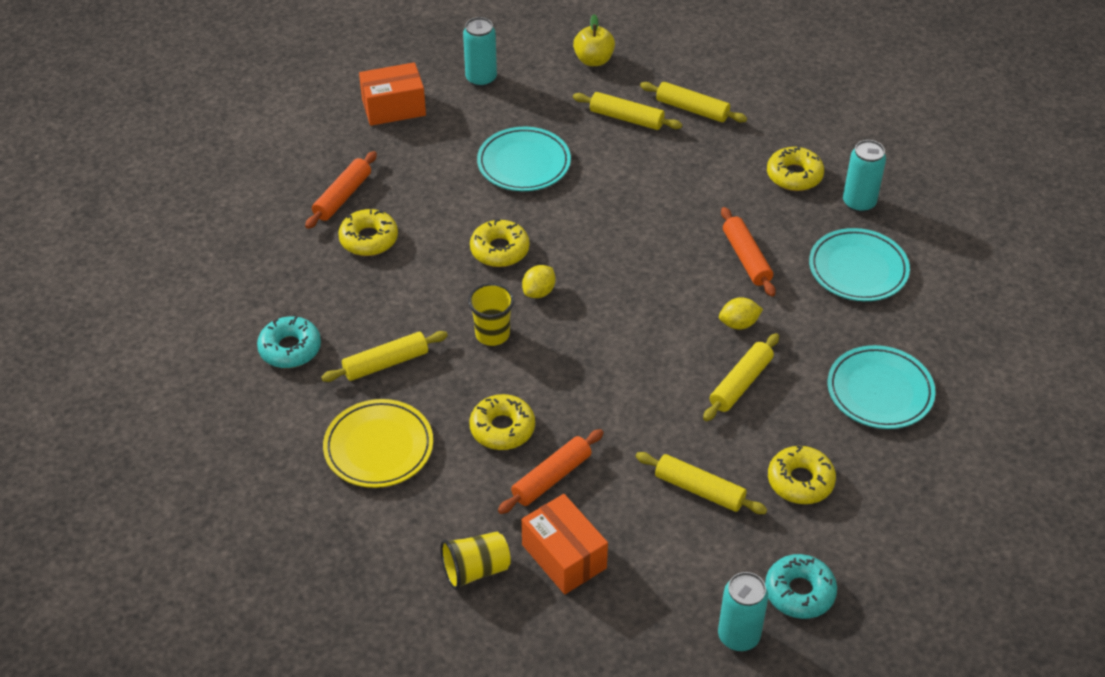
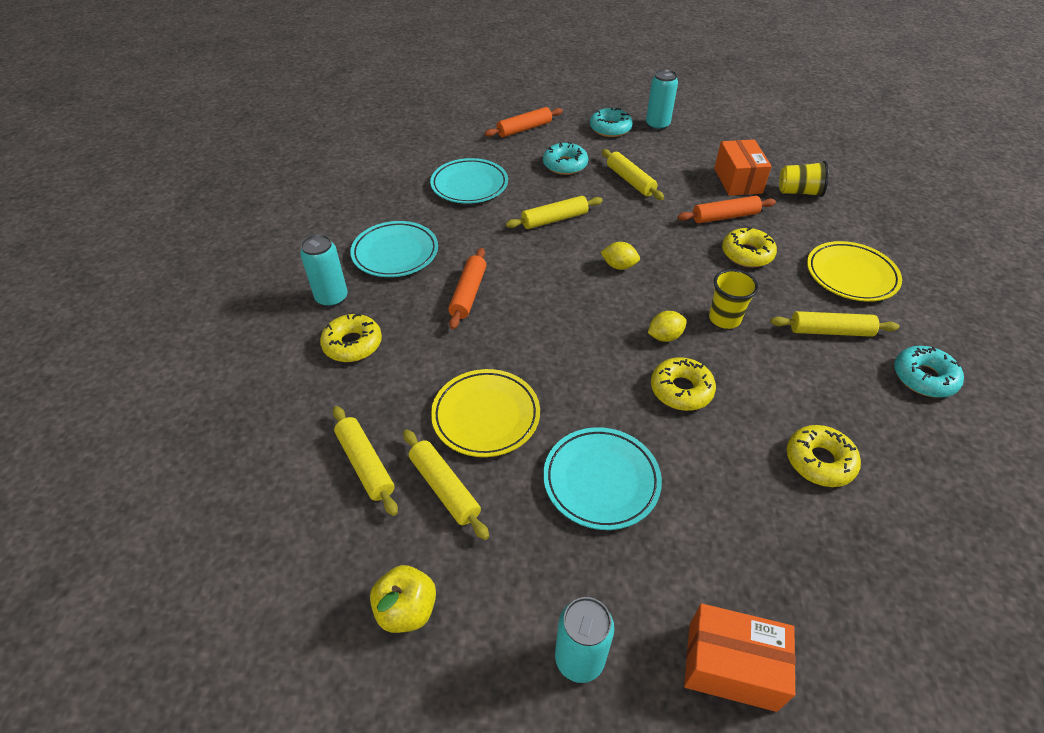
camera: 150 degrees left, 0 degrees up
(343, 196) = (840, 535): orange rolling pin -> orange rolling pin (524, 129)
(638, 169) = (486, 416): none -> yellow plate
(738, 324) = (521, 253): yellow lemon -> yellow lemon (619, 266)
(800, 481) = (565, 165): yellow donut -> turquoise donut

